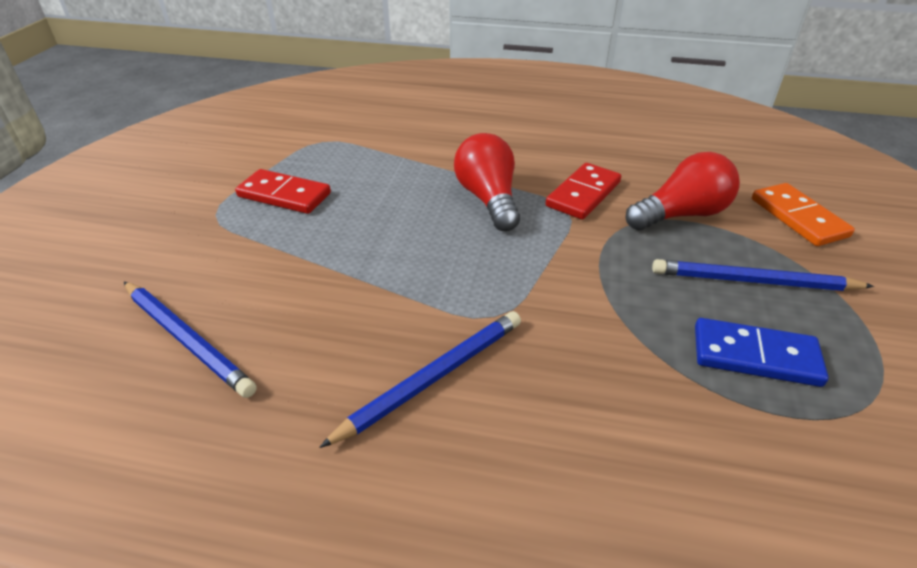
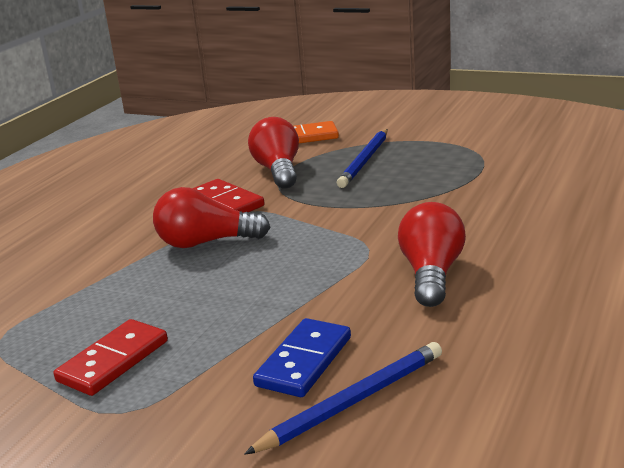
camera: 75 degrees left, 15 degrees down
(433, 378) = (431, 274): blue pencil -> red light bulb
(755, 355) = (433, 171): blue domino -> blue domino (304, 361)

